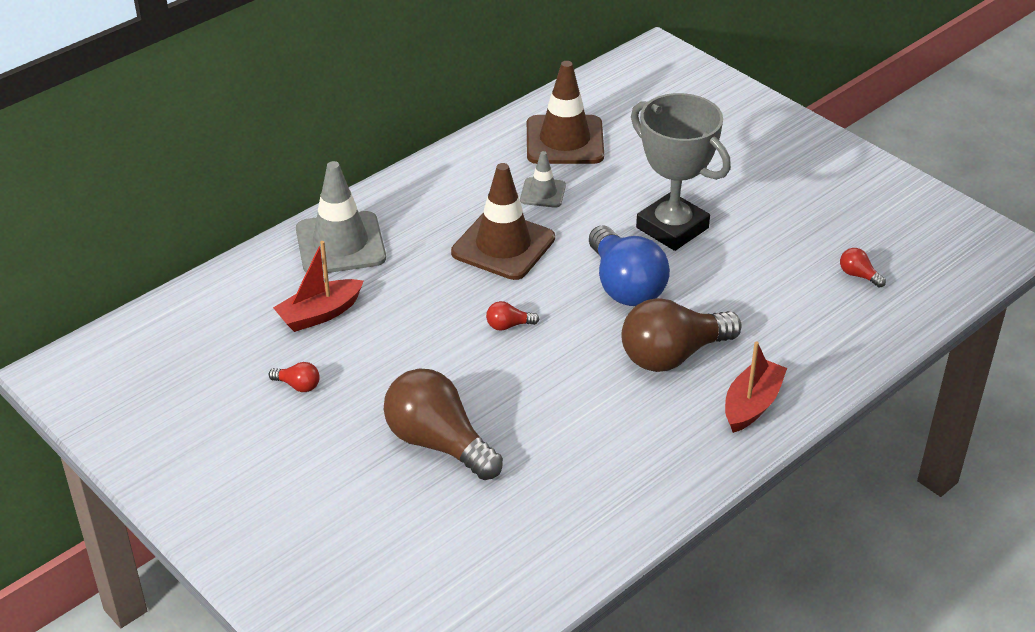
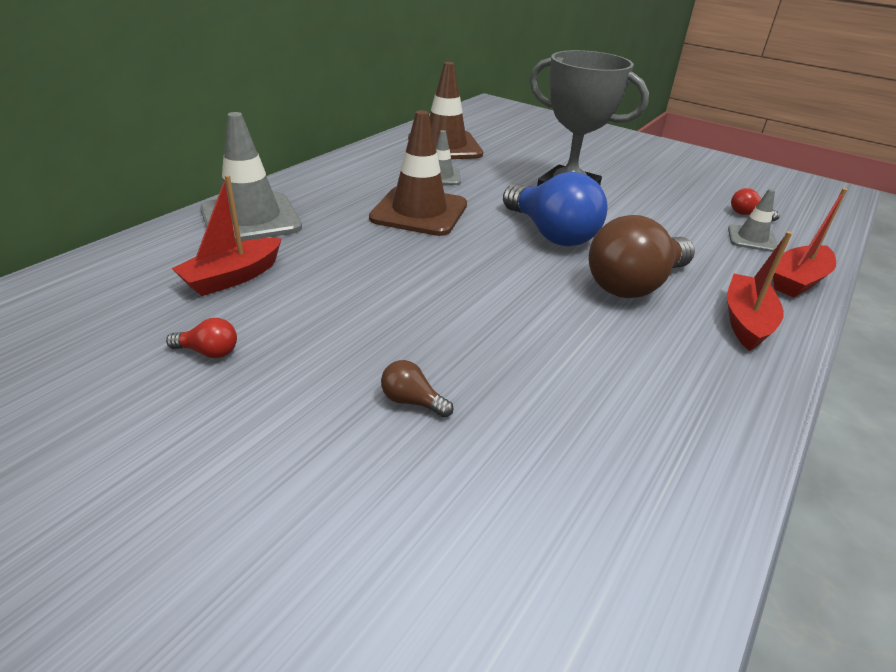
camera: 15 degrees left, 5 degrees down
(438, 443) = (412, 401): brown light bulb -> brown light bulb, size x0.41
(508, 325) = (451, 272): red light bulb -> none
(835, 309) = (752, 239): none -> grey traffic cone
(841, 366) = (798, 280): none -> red boat

